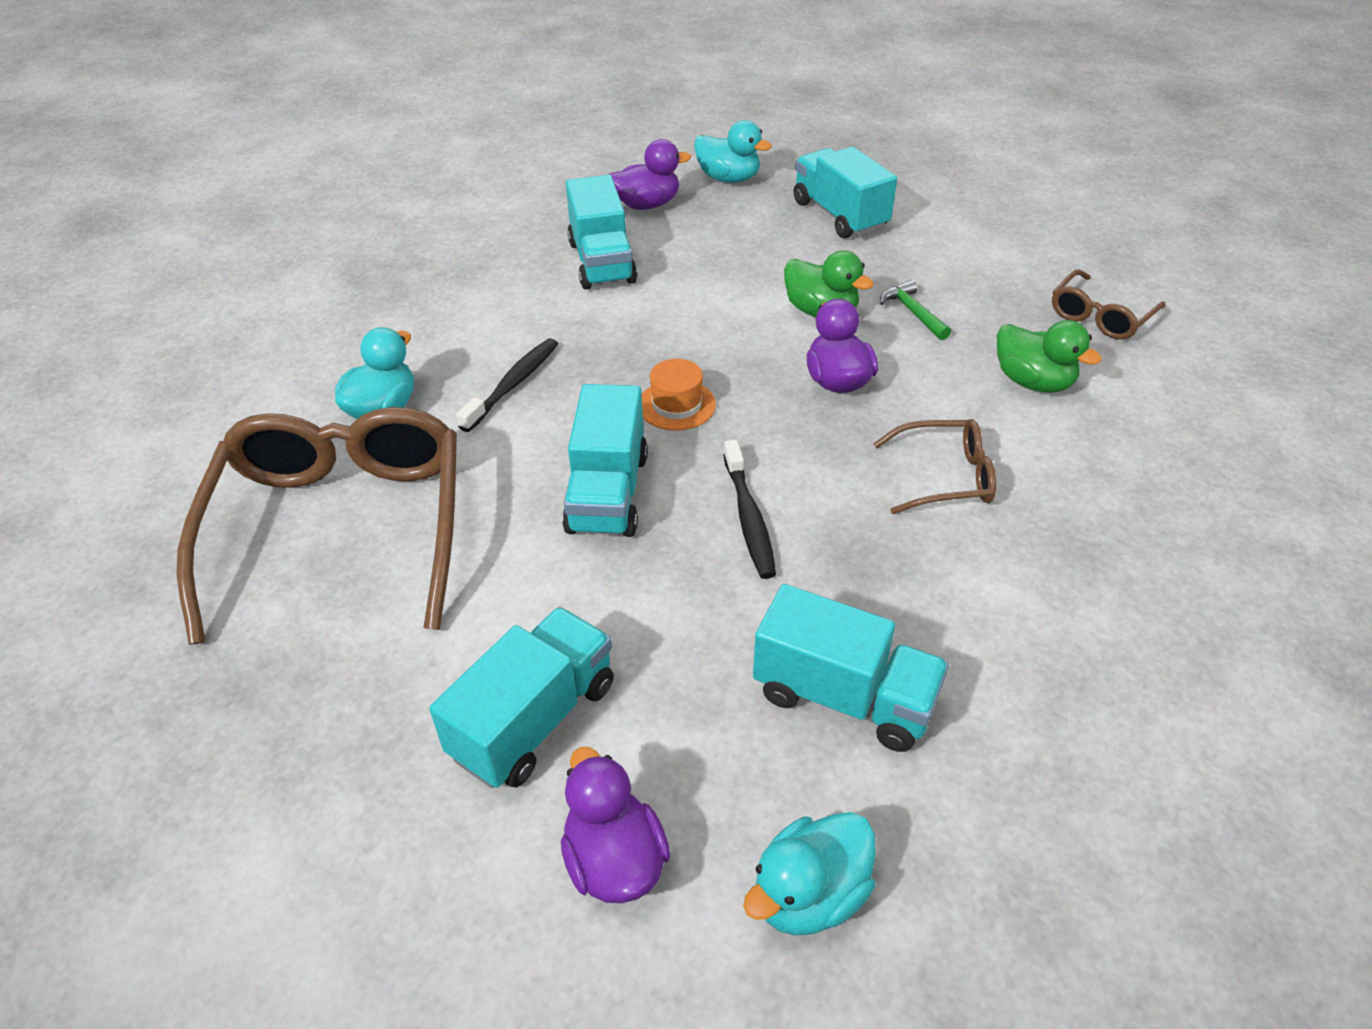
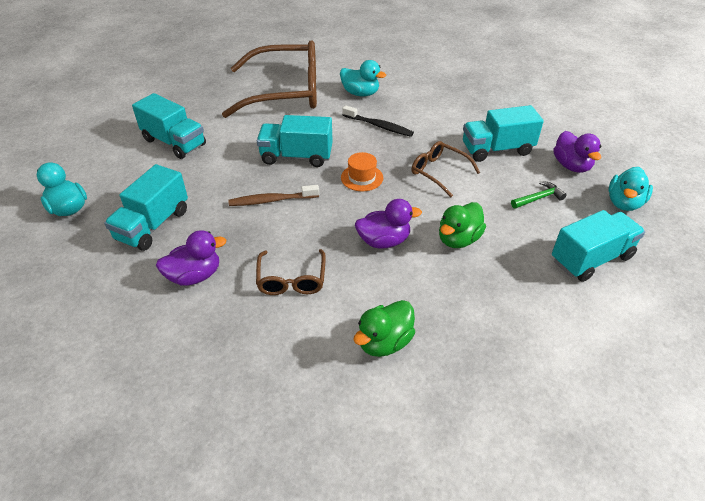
camera: 90 degrees right, 0 degrees up
(614, 860) = (106, 162): purple duck -> purple duck (195, 276)
(749, 518) = (271, 200): black toothbrush -> brown toothbrush
(913, 312) = (464, 286): green hammer -> green hammer (538, 198)
(1100, 316) = (476, 408): brown glasses -> brown glasses (439, 172)

